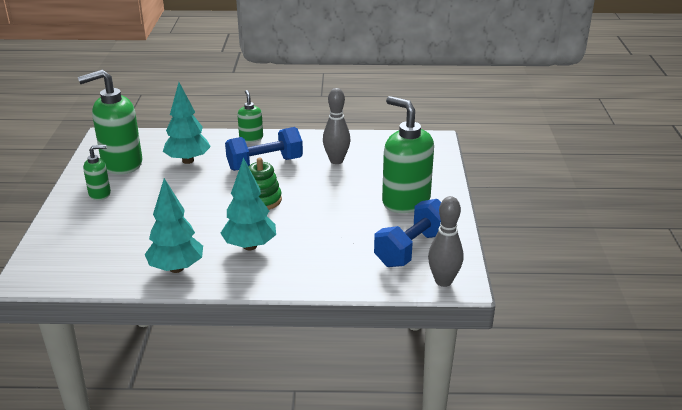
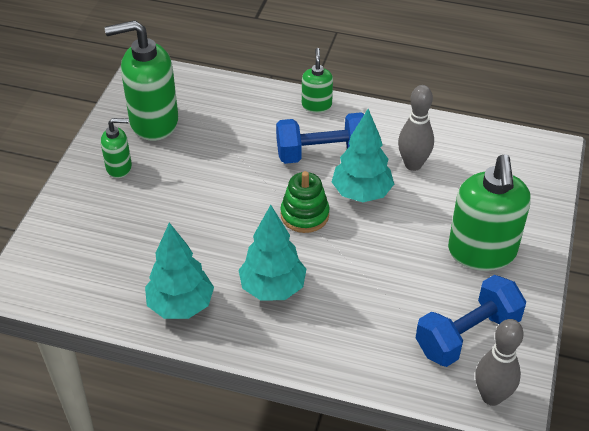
camera: 15 degrees right, 15 degrees up
(188, 161) = (232, 131): turquoise tree -> turquoise tree (361, 193)
(405, 201) = (482, 252): green soap dispenser -> green soap dispenser turned 150 degrees counterclockwise

